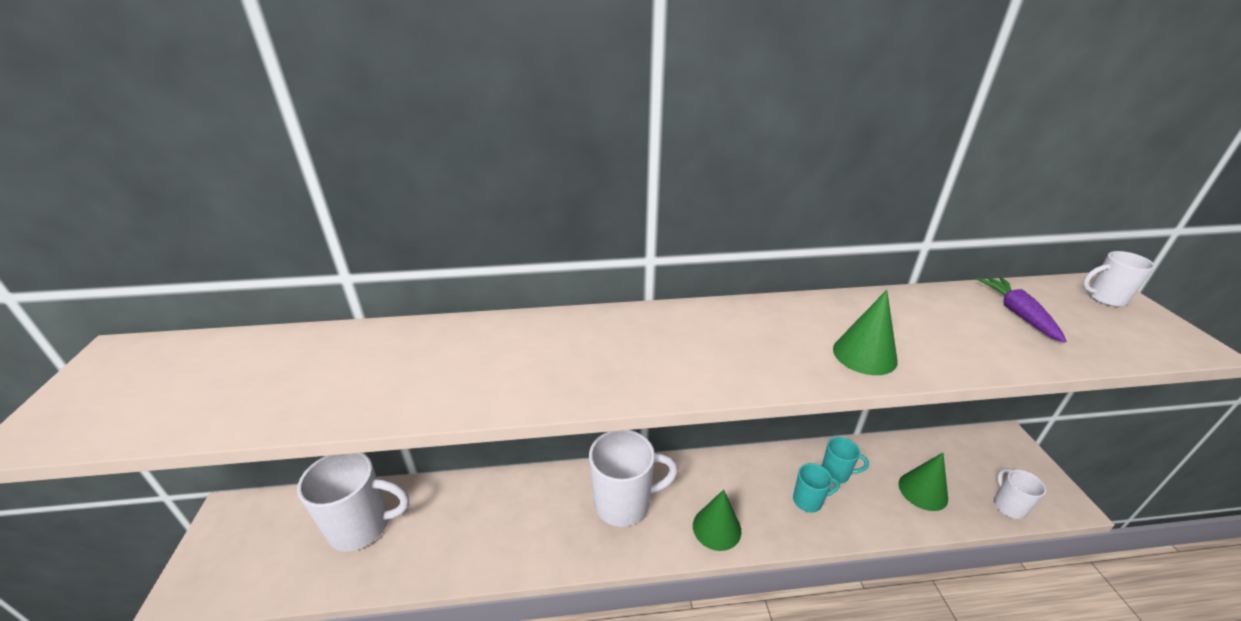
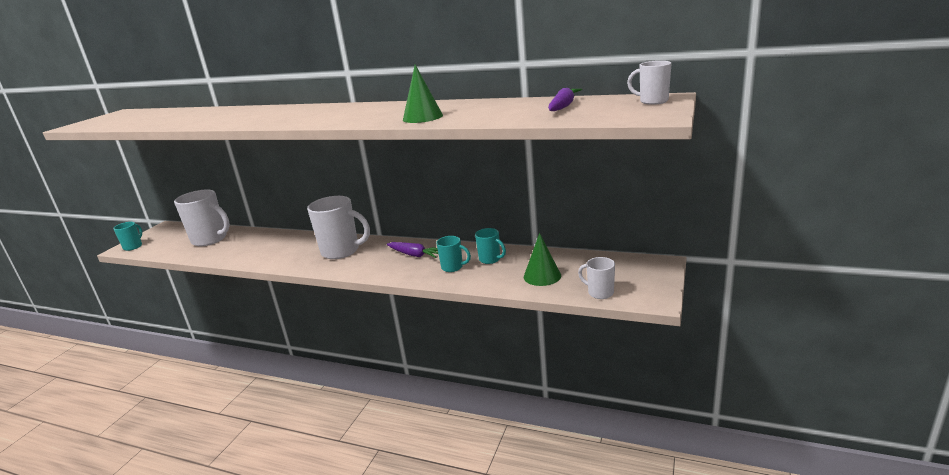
camera: 30 degrees right, 10 degrees down
(201, 585) = (133, 246): none -> turquoise mug
(716, 528) = (380, 268): green cone -> none
(735, 486) = (414, 255): none -> purple carrot
(1008, 506) = (599, 293): white mug -> white mug turned 75 degrees counterclockwise

